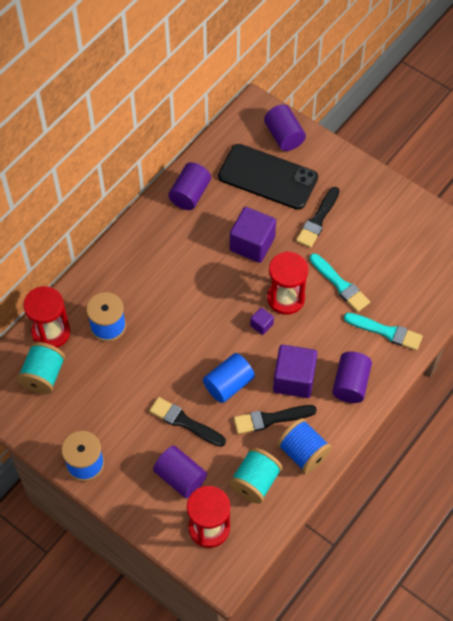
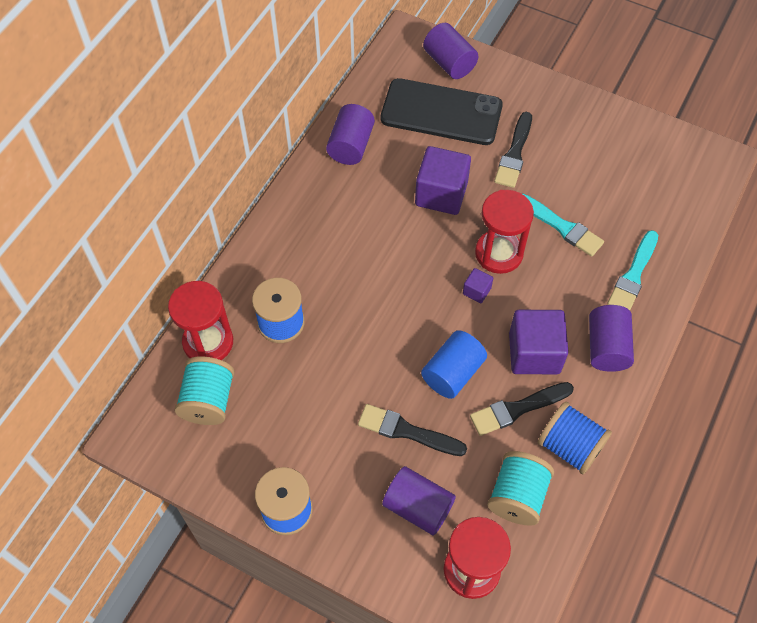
camera: 10 degrees left, 0 degrees up
(386, 332) = (633, 275): turquoise brush -> turquoise brush turned 105 degrees clockwise

